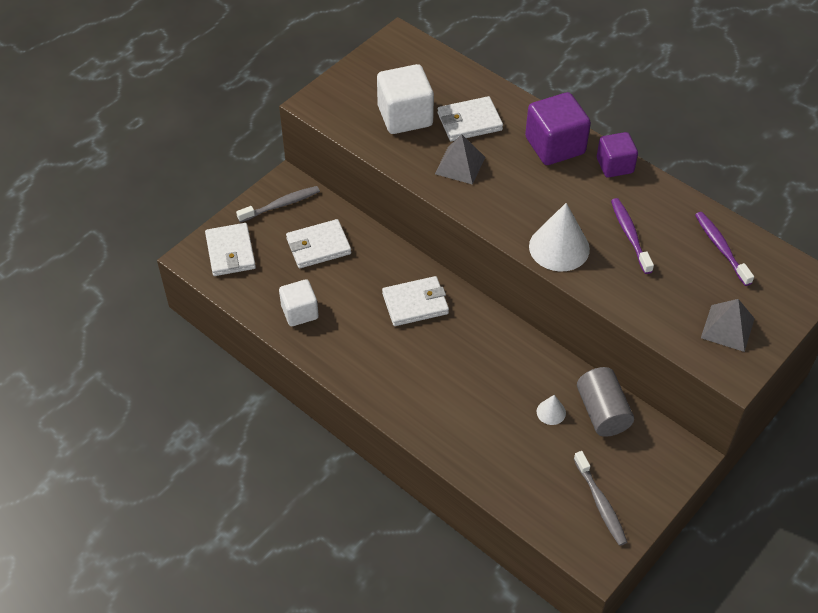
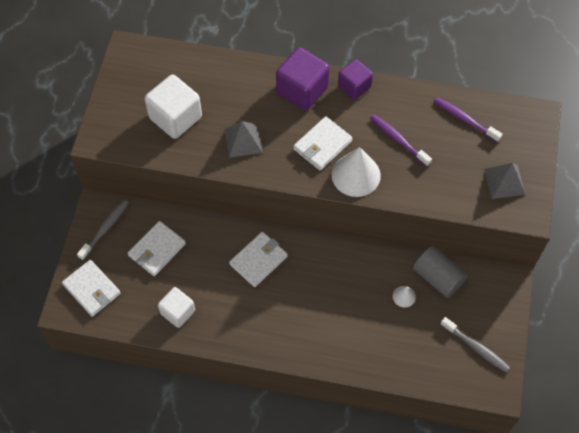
camera: 30 degrees left, 10 degrees up
(469, 122) = (227, 99): white wallet -> white wallet (322, 145)

